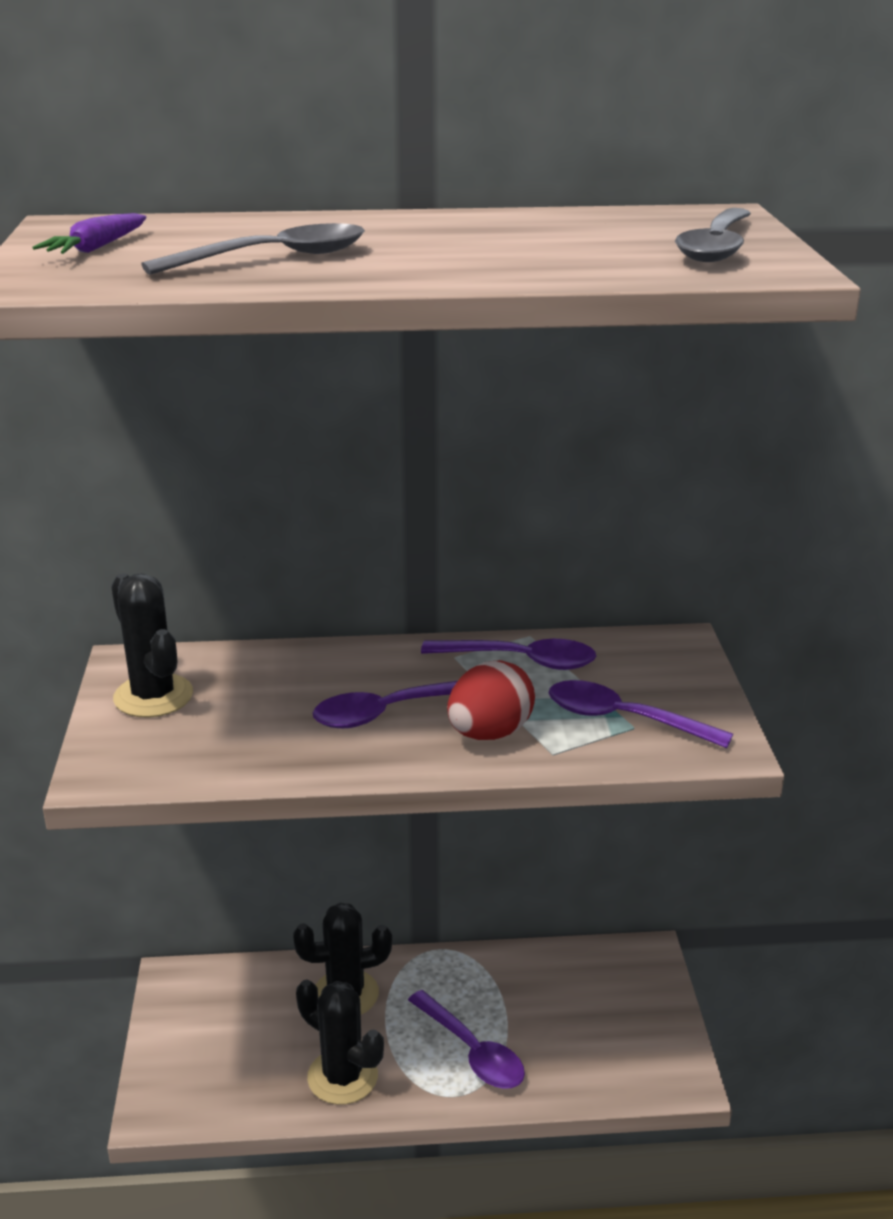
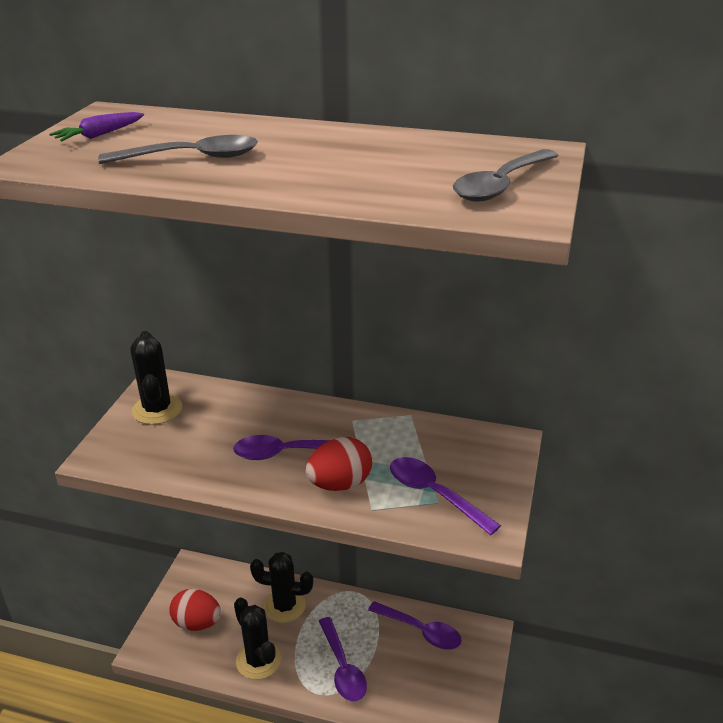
camera: 20 degrees right, 5 degrees up
(221, 1052) = (197, 623): none -> red egg
(520, 661) = (393, 433): purple spoon -> purple spoon (420, 631)

